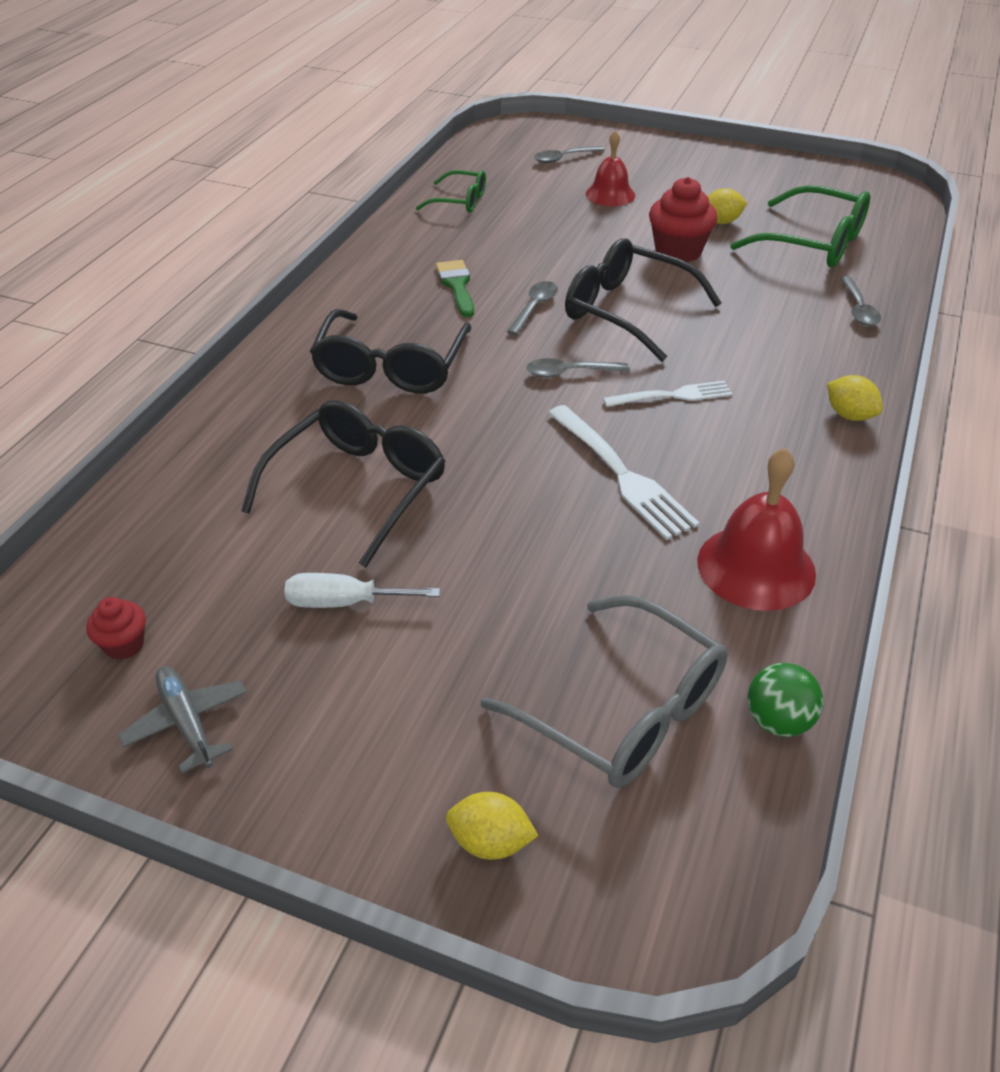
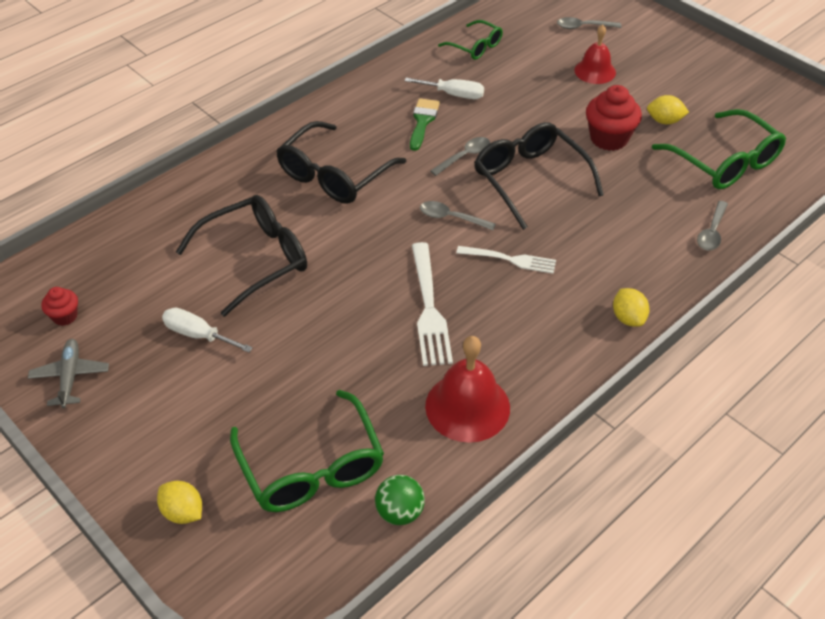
camera: 25 degrees right, 5 degrees up
(472, 251) = (454, 95): none -> white screwdriver
(623, 711) = (311, 467): grey glasses -> green glasses

